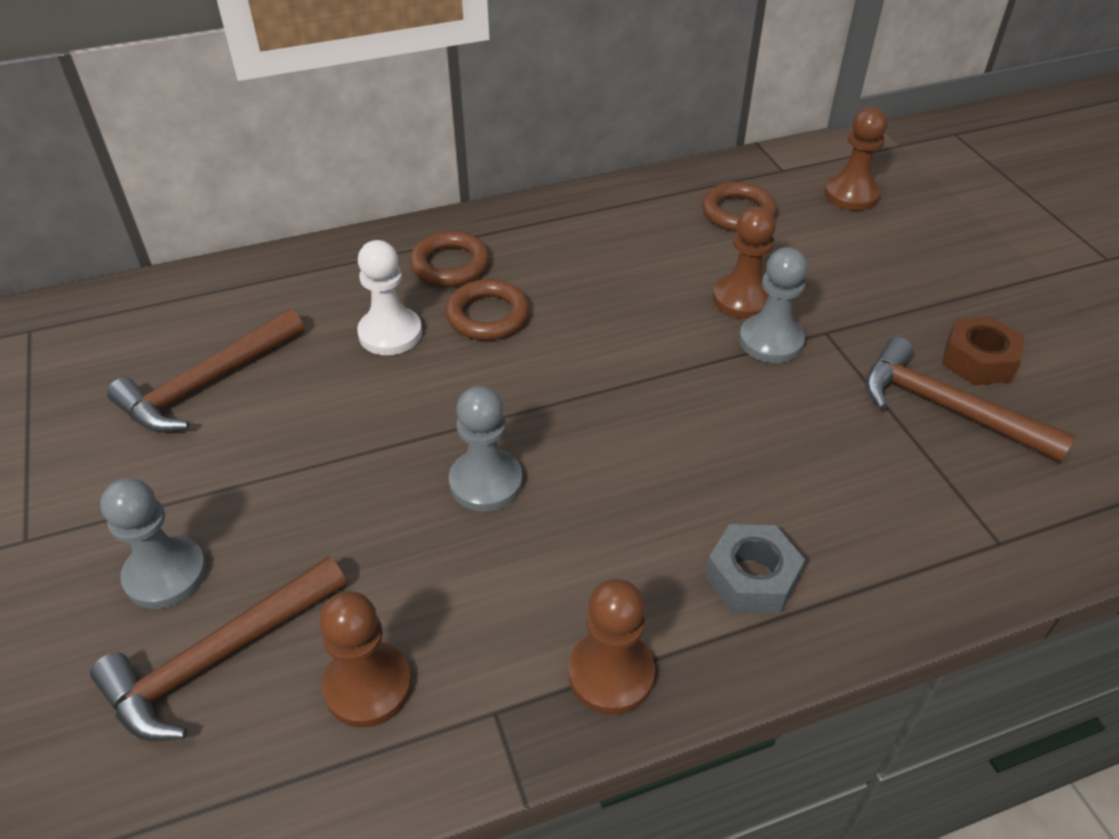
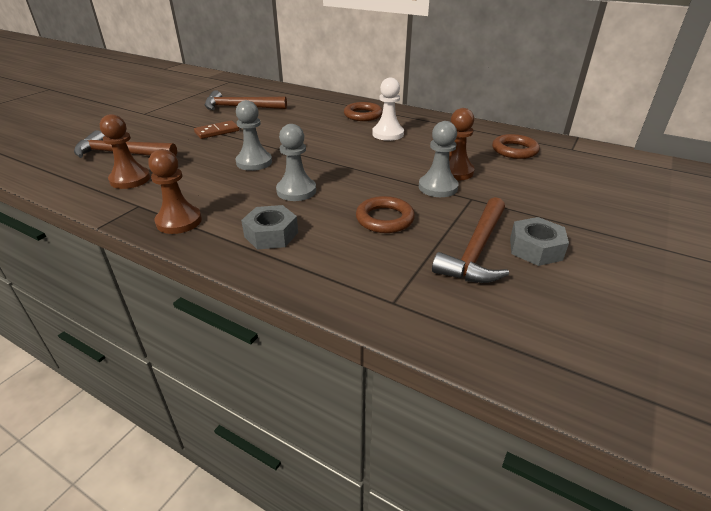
camera: 50 degrees right, 10 degrees down
(165, 574) = (149, 134): grey pawn -> grey pawn (296, 191)
(288, 469) = (217, 131): none -> brown domino
(390, 333) = (308, 120): white pawn -> white pawn (388, 134)
(487, 315) = (346, 130): brown ring -> brown ring (384, 219)
(851, 195) = (594, 170): brown pawn -> none
(946, 408) = (476, 250): brown hammer -> brown hammer turned 150 degrees counterclockwise
(978, 360) = (535, 249): brown nut -> grey nut

